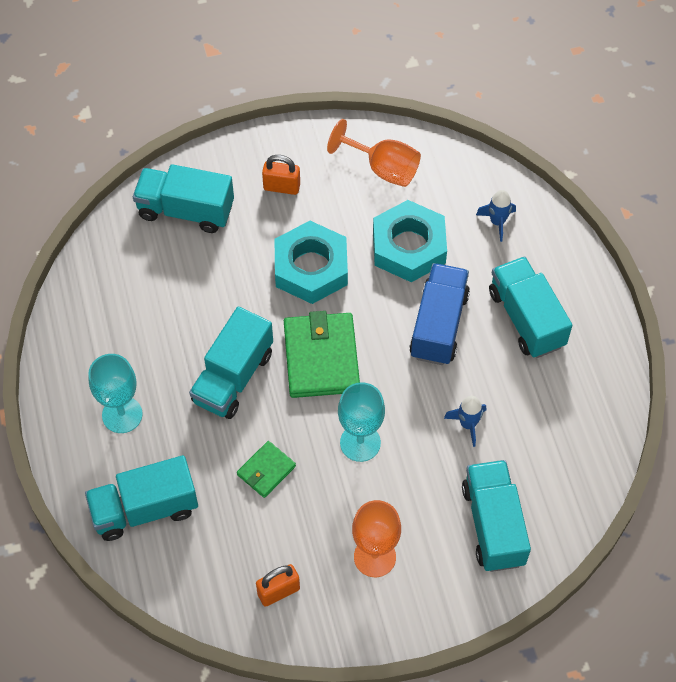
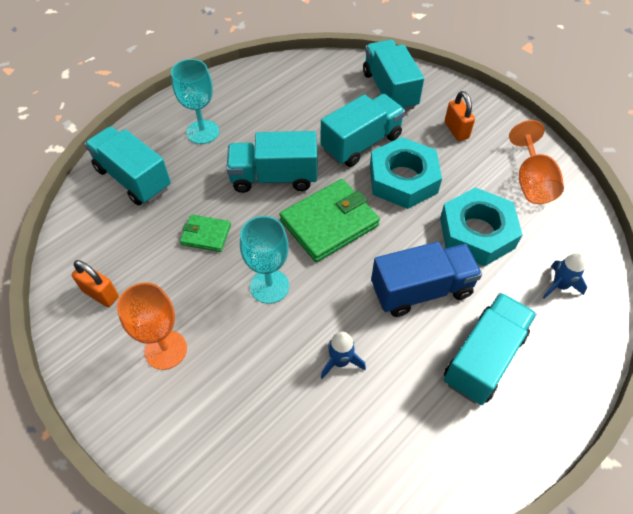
camera: 60 degrees right, 5 degrees down
(493, 525) = (249, 436): turquoise truck -> turquoise truck (361, 143)

